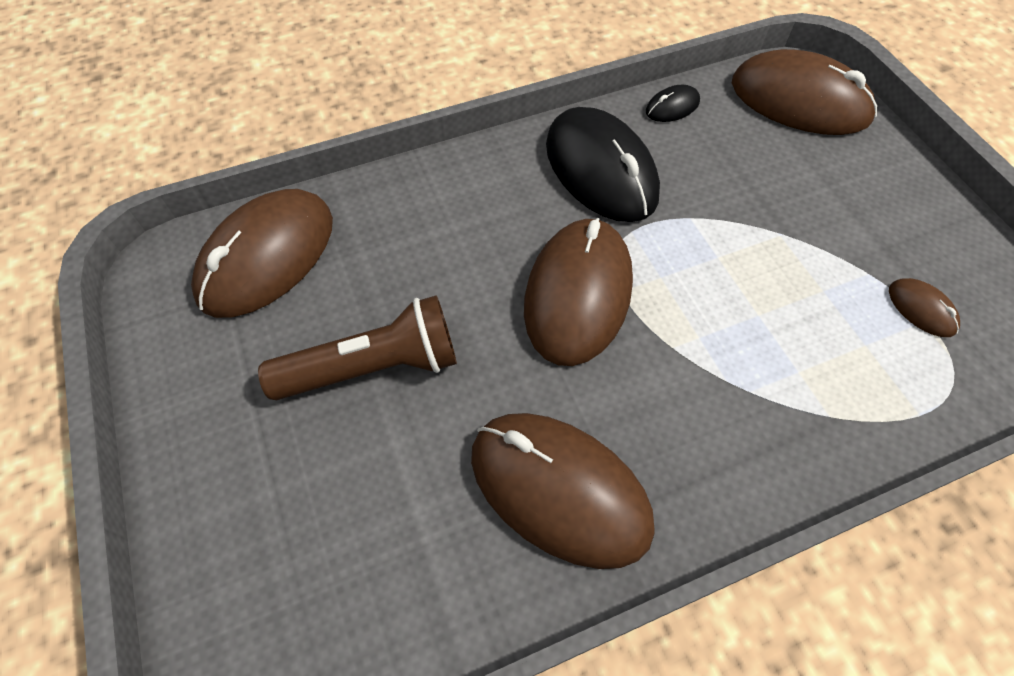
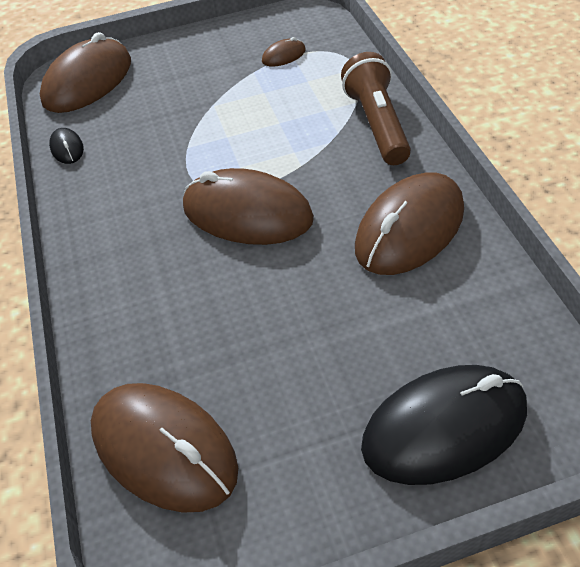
camera: 80 degrees left, 10 degrees down
(373, 367) = (303, 345): brown flashlight -> brown flashlight (377, 124)
(600, 170) = (123, 194): black mouse -> black mouse (444, 427)

